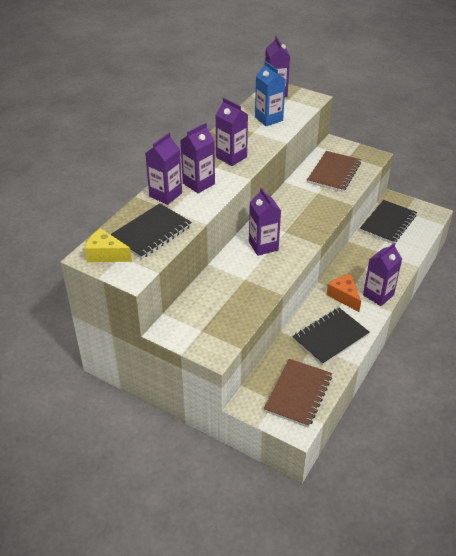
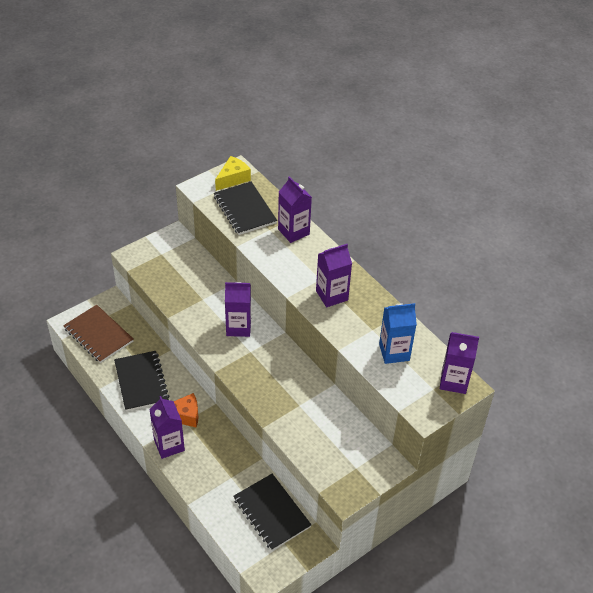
camera: 110 degrees right, 5 degrees up
(198, 183) = (299, 258): purple carton -> none
(334, 173) = (329, 436): brown notebook -> none

